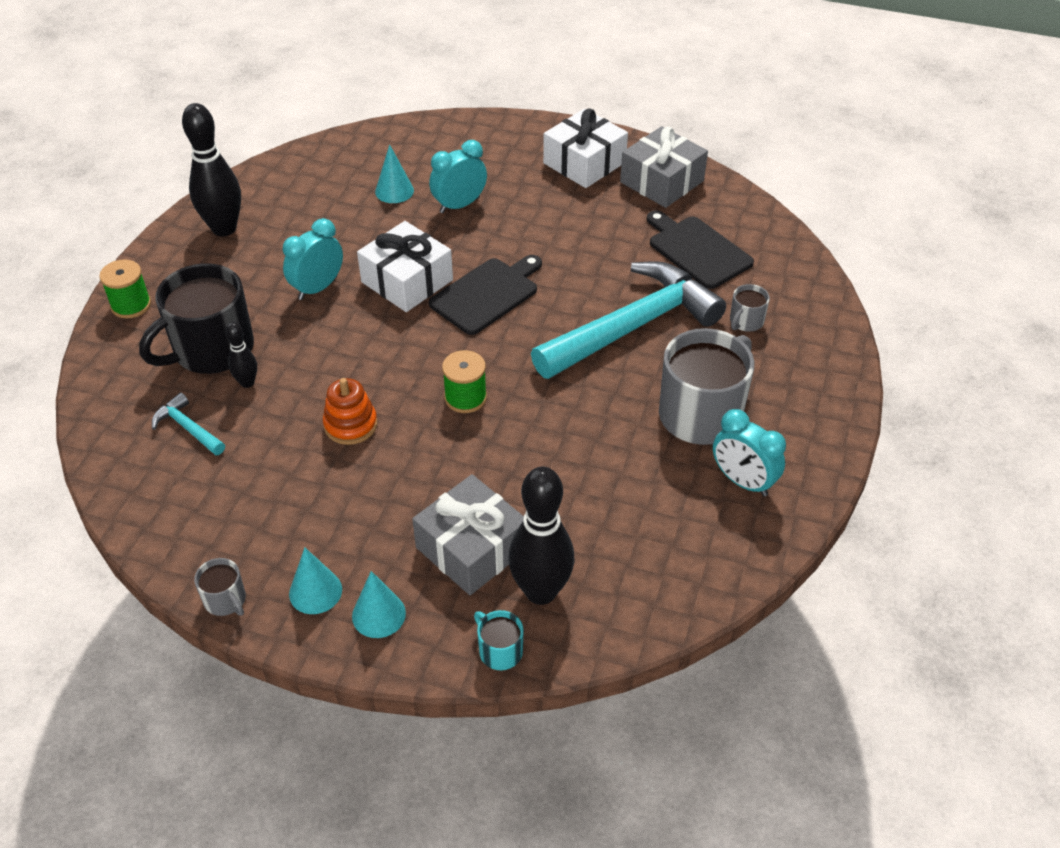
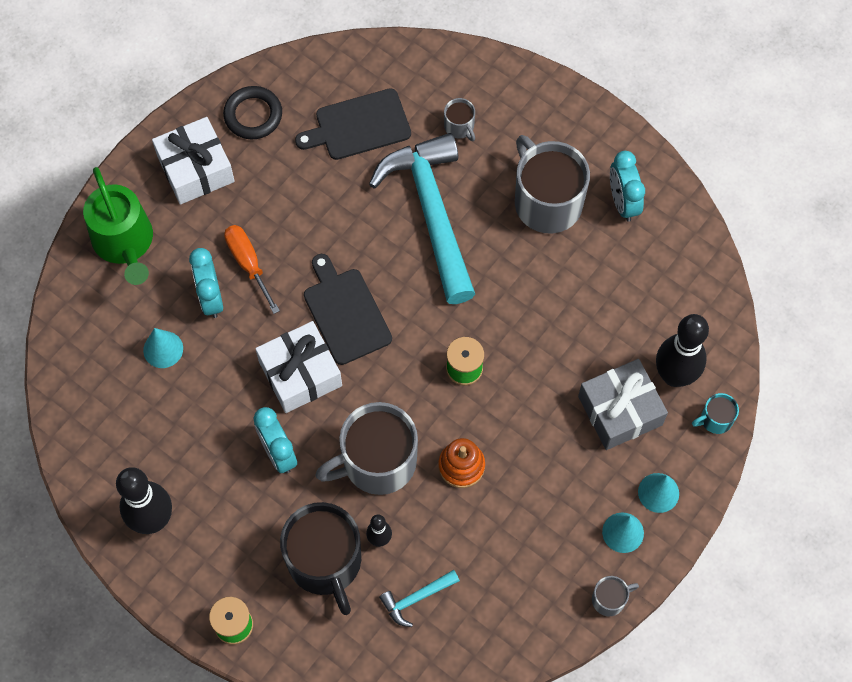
camera: 70 degrees left, 20 degrees up
(332, 359) = (377, 462): none -> grey mug
(487, 143) = (125, 243): none -> green watering can
(506, 218) = (248, 263): none -> orange screwdriver
(662, 181) = (253, 115): grey gift -> black ring
(742, 481) = (622, 202): turquoise clock -> turquoise clock turned 105 degrees clockwise

